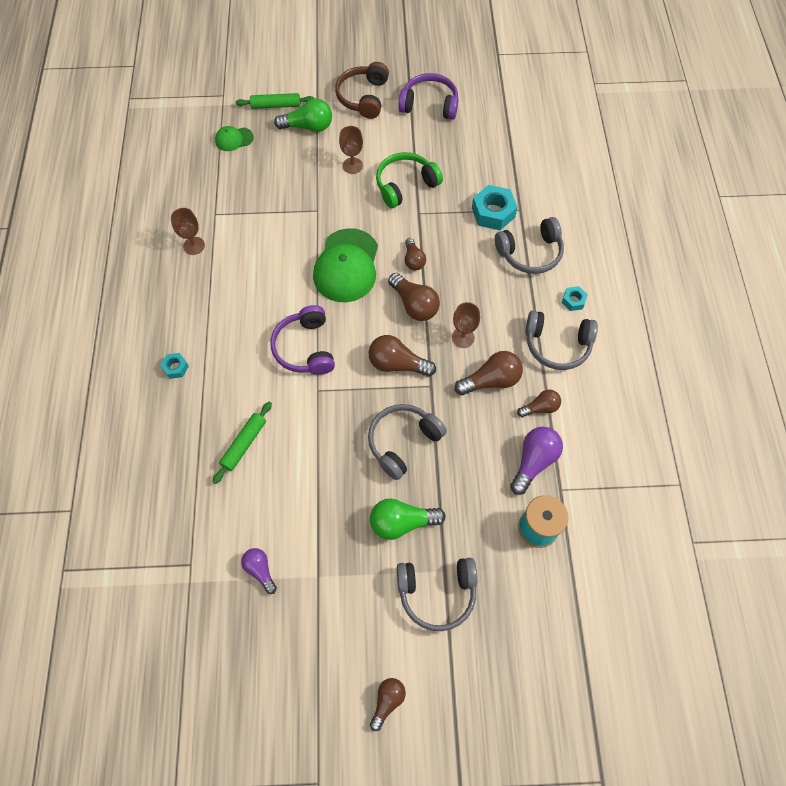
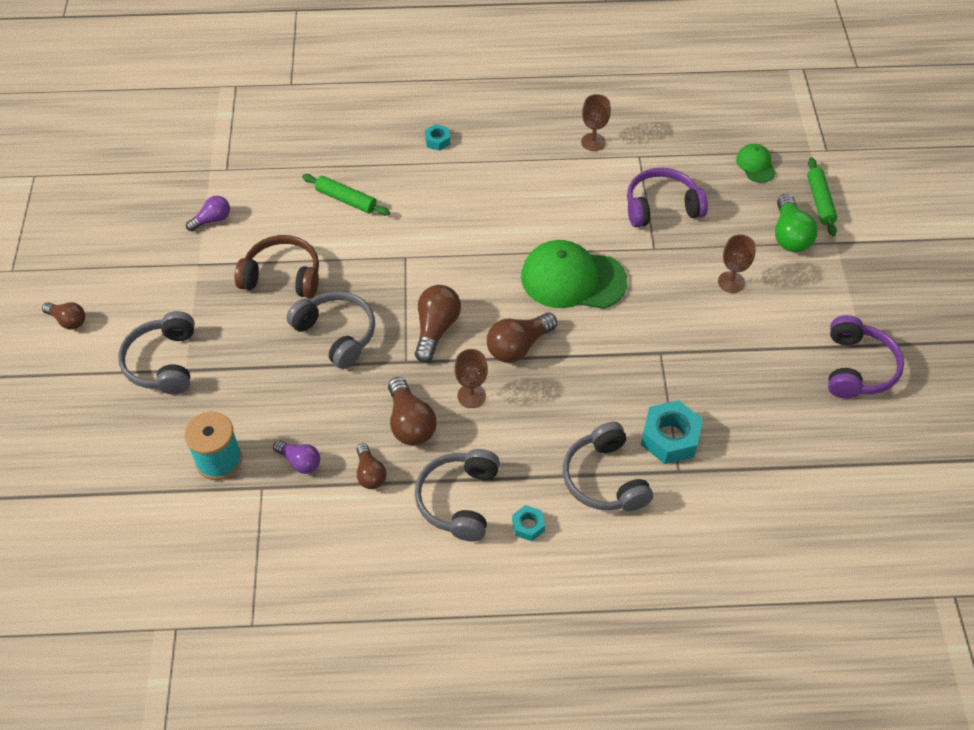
camera: 90 degrees right, 10 degrees down
(305, 348) = (459, 244): purple headphones -> purple headphones (661, 207)
(363, 97) = (855, 291): brown headphones -> brown headphones (282, 276)
(402, 522) = (243, 333): green light bulb -> none
(405, 185) = (706, 338): green headphones -> none
(413, 260) = (585, 346): brown light bulb -> none
(533, 462) = (300, 462): purple light bulb -> purple light bulb, size x0.63

